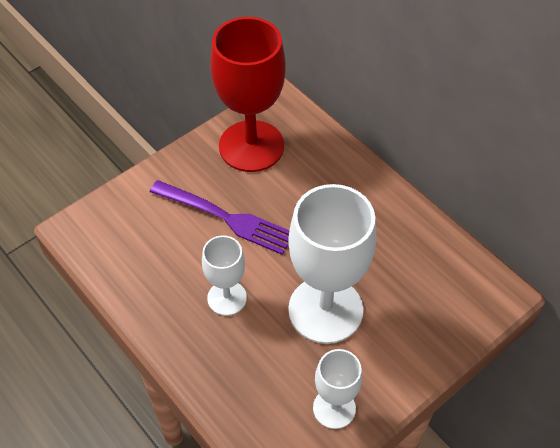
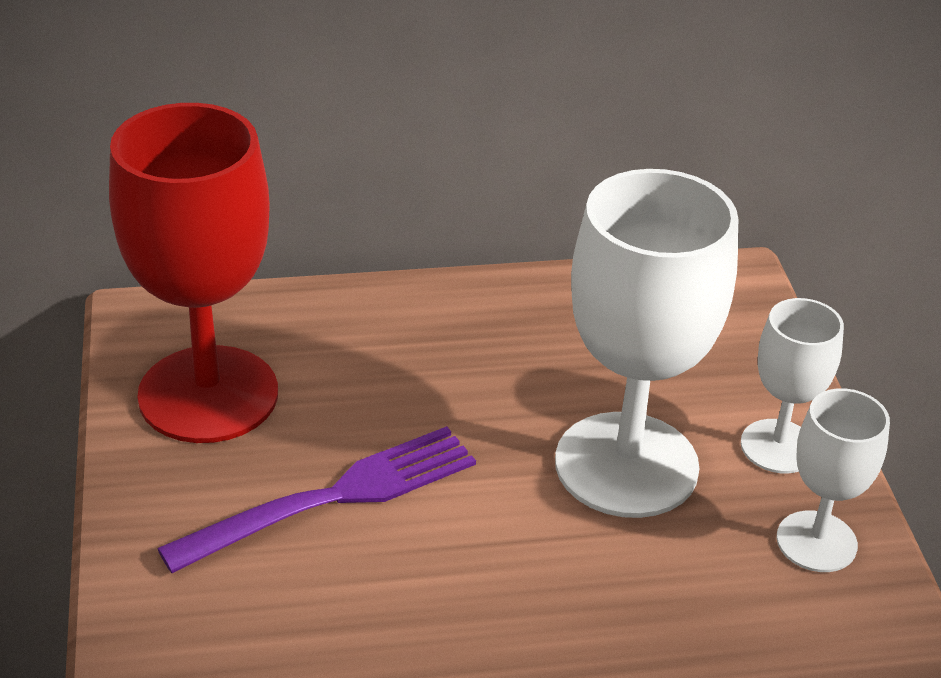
camera: 60 degrees left, 15 degrees down
(227, 298) = (506, 575): white goblet -> white goblet (778, 446)

